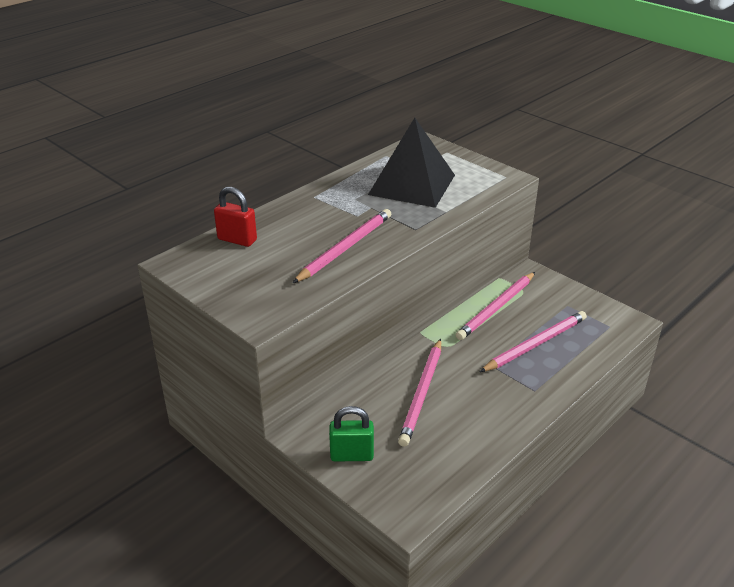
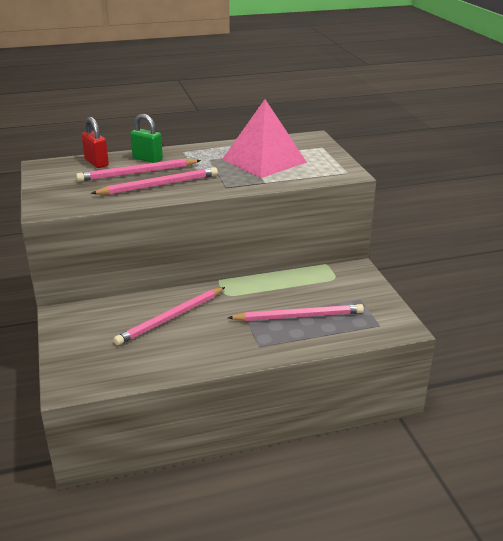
camera: 30 degrees right, 5 degrees down
(352, 455) = (77, 337): green padlock -> green padlock (147, 159)
(412, 184) = (264, 160): black pyramid -> pink pyramid
(496, 308) = (297, 283): pink pencil -> pink pencil (137, 173)

